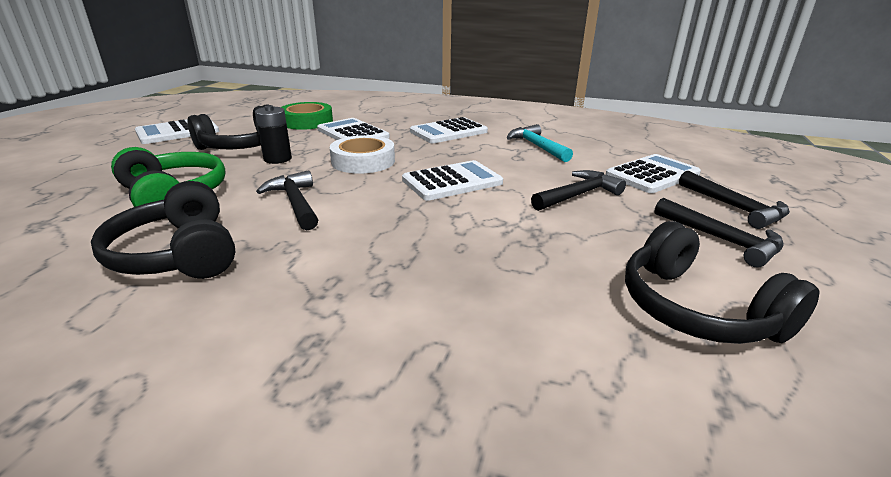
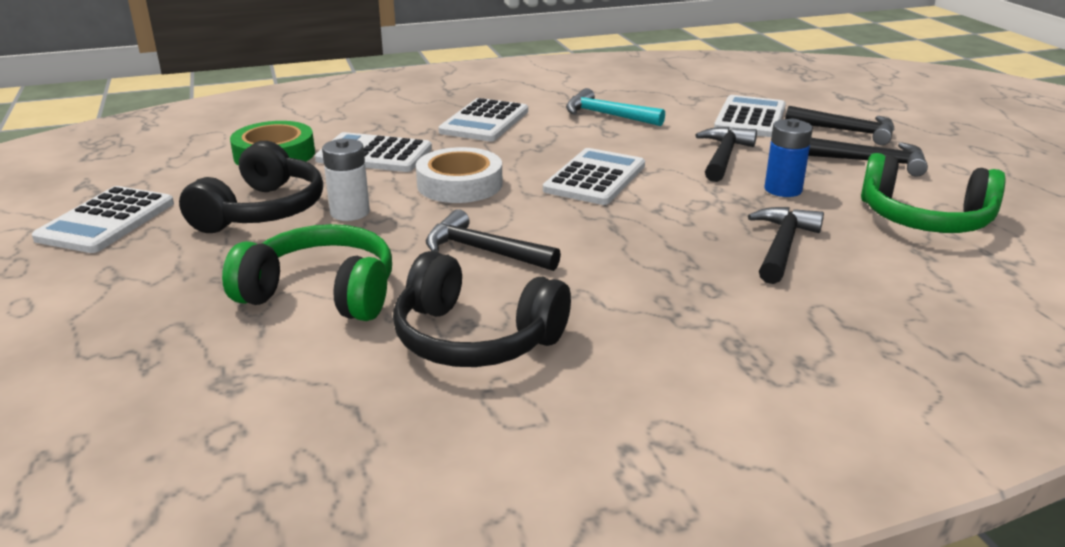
camera: 35 degrees left, 0 degrees up
(277, 159) = (350, 212): black battery -> white battery
(503, 278) = (782, 246): none -> black hammer
(587, 234) = (783, 189): none -> blue battery
(696, 309) = (924, 219): black headphones -> green headphones

